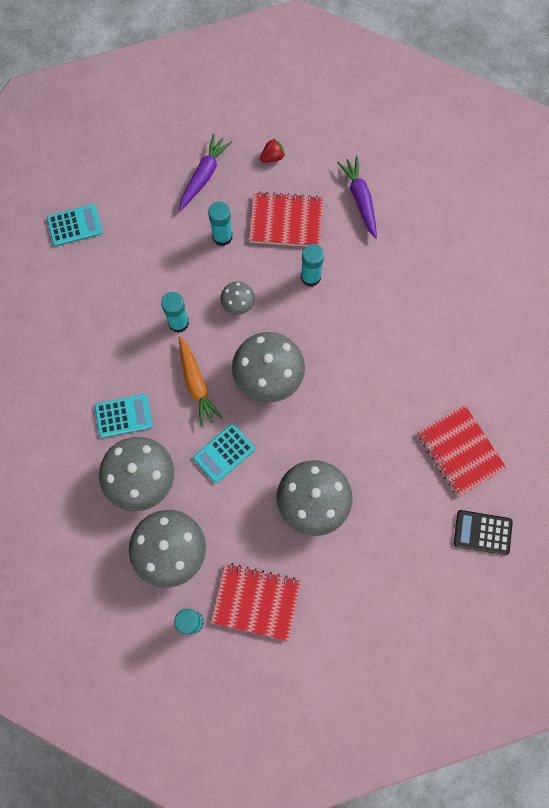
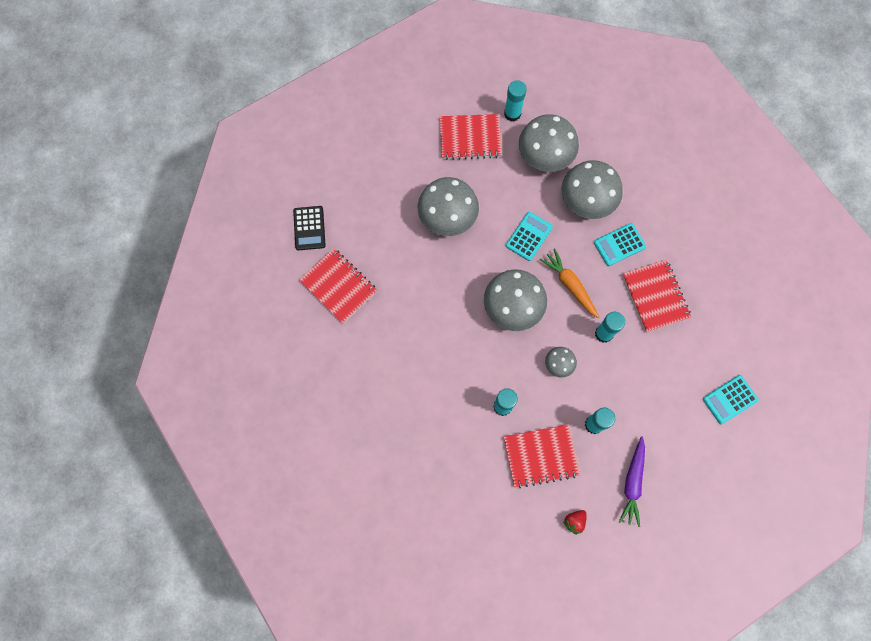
camera: 165 degrees right, 0 degrees up
(107, 348) = (655, 296): none -> red notebook
(360, 199) = (478, 498): purple carrot -> none
(482, 532) = (309, 228): black calculator -> black calculator turned 90 degrees clockwise

